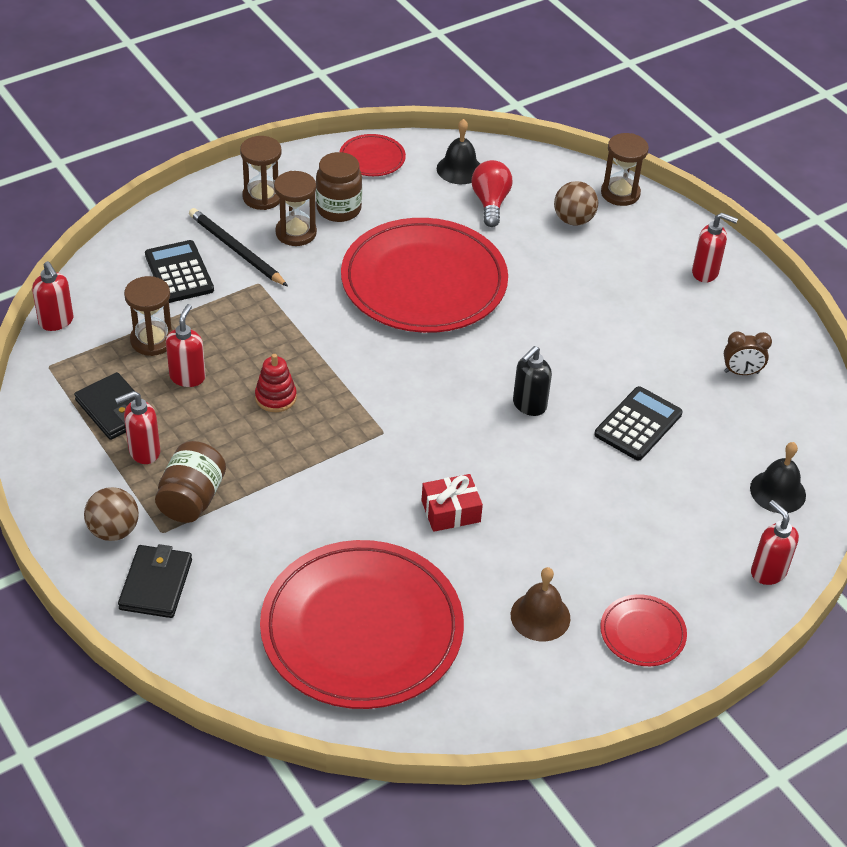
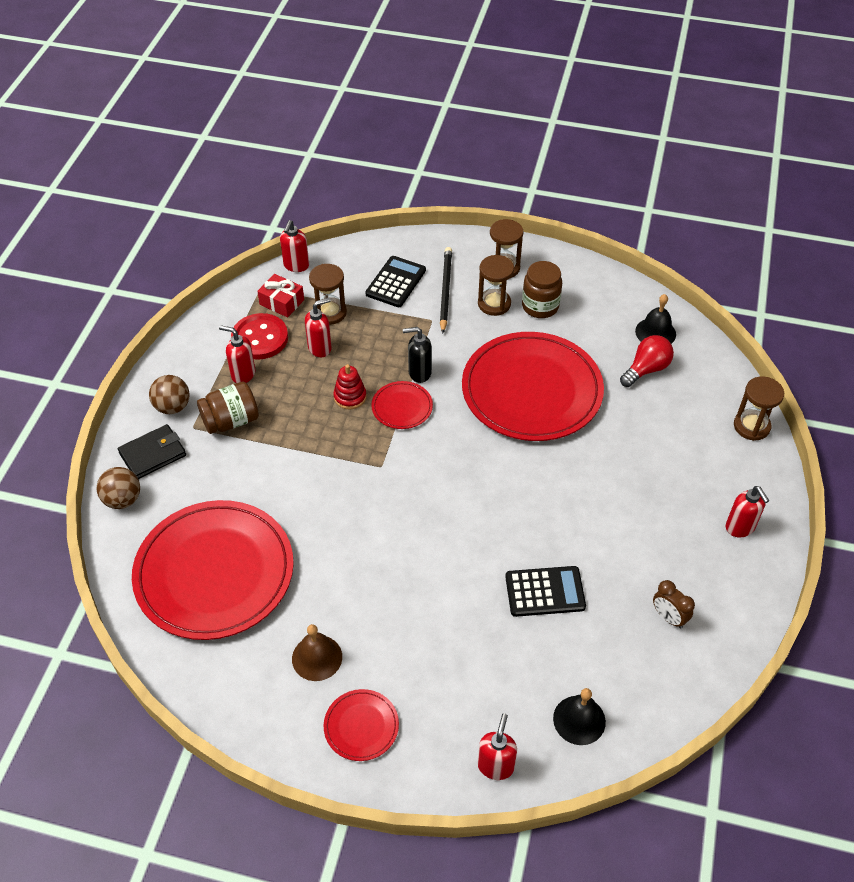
camera: 50 degrees right, 5 degrees up
(114, 409) = (260, 338): black wallet -> red button
(372, 158) = (605, 287): red plate -> red plate (402, 407)
(450, 511) = (354, 547): red gift -> red gift (282, 302)
(529, 405) = (490, 521): black soap dispenser -> black soap dispenser (419, 373)
(573, 220) = (690, 421): brown ball -> brown ball (123, 499)

